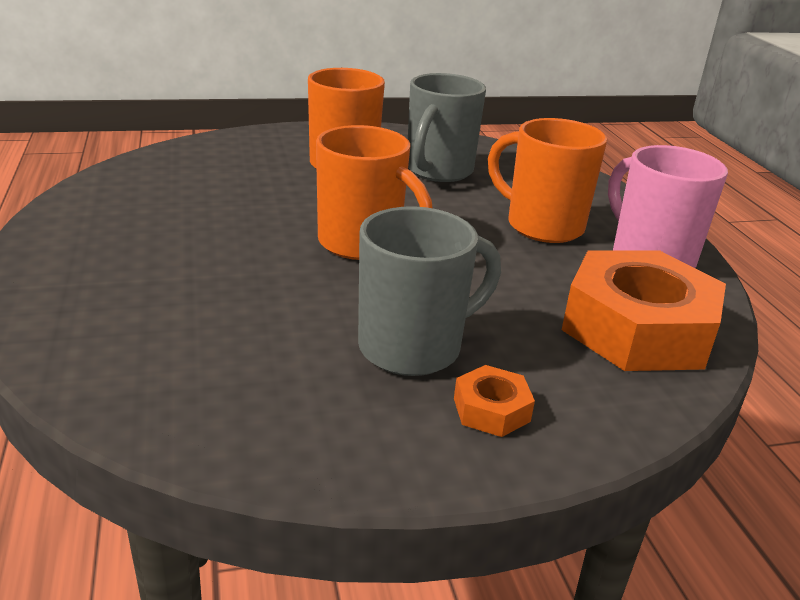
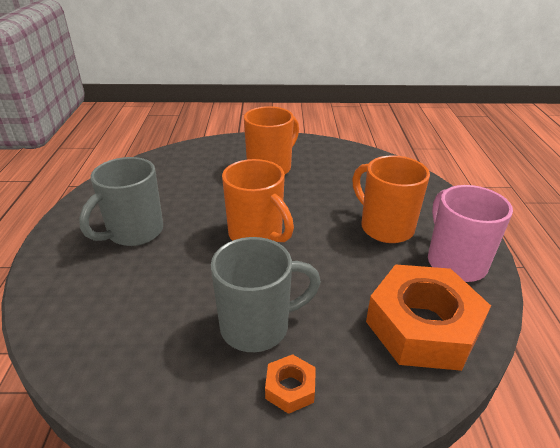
camera: 15 degrees right, 5 degrees up
(438, 171) = (329, 176): grey mug -> grey mug (134, 233)

